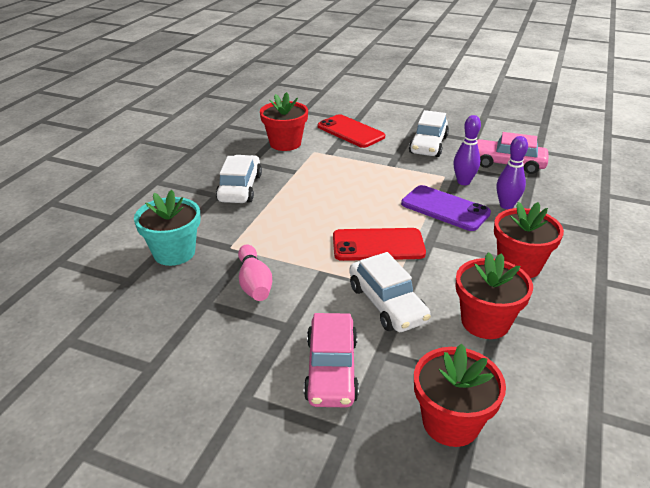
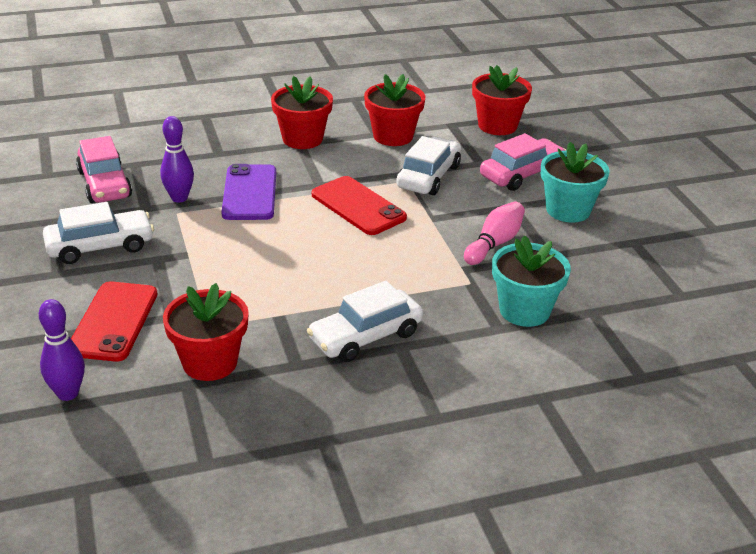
camera: 130 degrees left, 0 degrees up
(242, 358) = (568, 210): none -> turquoise flower pot
(506, 205) = (205, 164): purple bowling pin -> purple bowling pin (68, 393)

